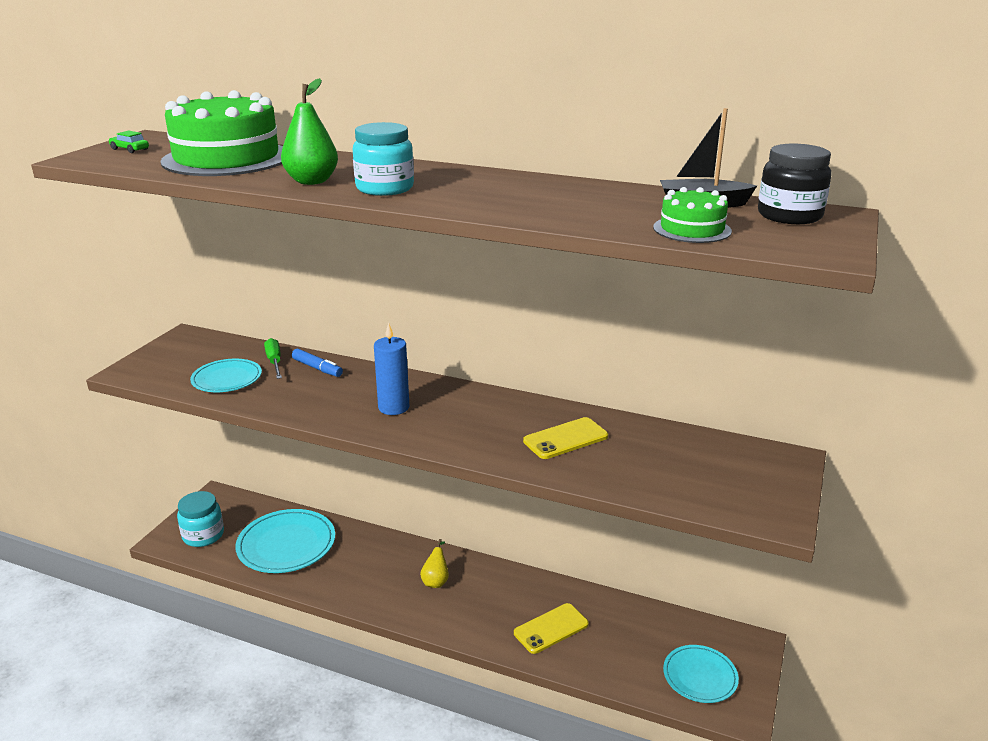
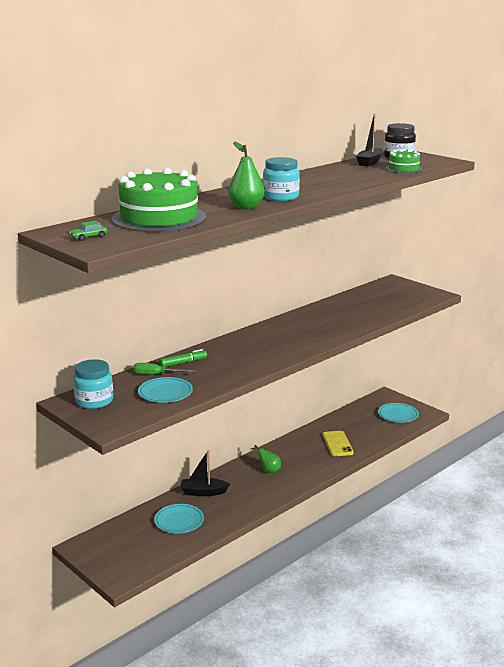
camera: 65 degrees left, 5 degrees down
(203, 535) = (131, 558): turquoise jar -> turquoise jar (94, 401)
(286, 544) = (179, 521): turquoise plate -> turquoise plate, size x0.63
(317, 368) = (183, 363): blue marker -> green marker
(355, 543) = (203, 492): none -> black boat
(393, 407) = (262, 349): blue candle -> none
(436, 581) = (268, 470): yellow pear -> green pear
(565, 439) = (338, 316): yellow phone -> none

